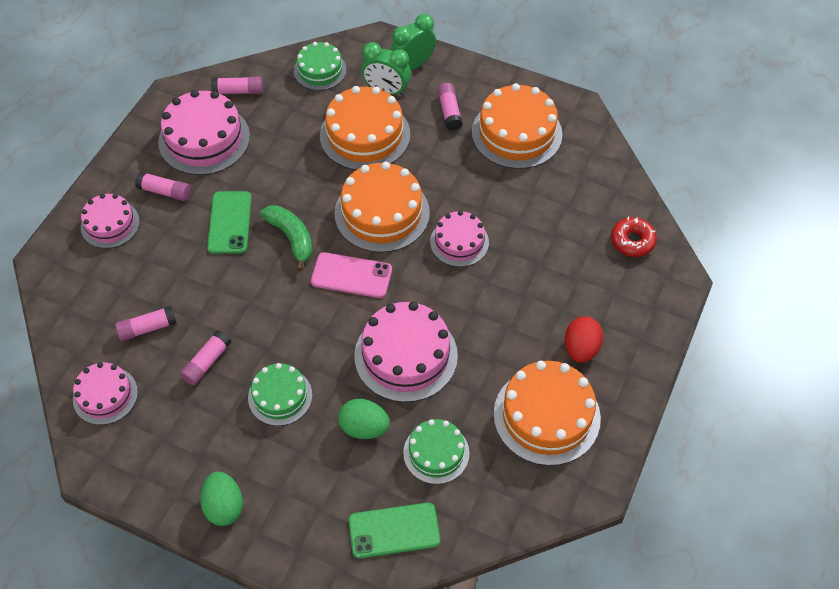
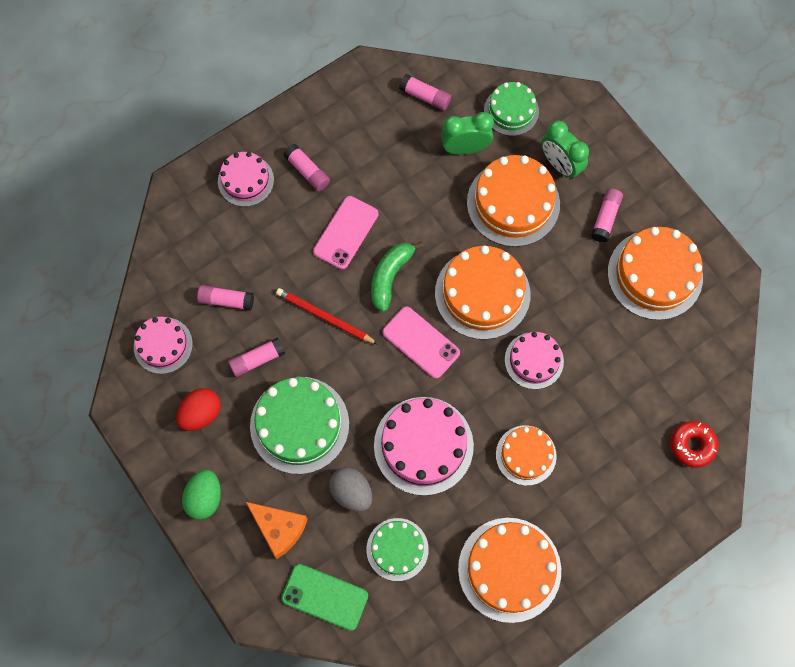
camera: 30 degrees right, 15 degrees up
(204, 139) = (368, 133): pink cake -> none
(229, 222) = (346, 232): green phone -> pink phone
(250, 297) = (324, 317): none -> red pencil
(280, 396) = (299, 425): green cake -> green cake, size x1.65
(291, 238) = (390, 276): green banana -> green banana turned 150 degrees counterclockwise
(313, 495) = (279, 528): none -> orange cheese
(364, 428) = (351, 492): green egg -> grey egg
(413, 65) = (601, 149): green clock -> green clock (465, 148)
(500, 318) = (526, 455): none -> orange cake
(581, 349) = (578, 524): red egg -> red egg (201, 413)

